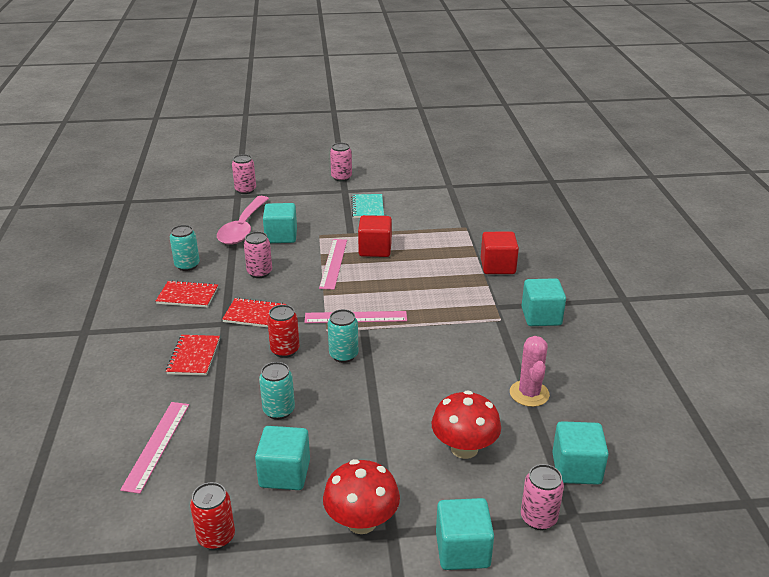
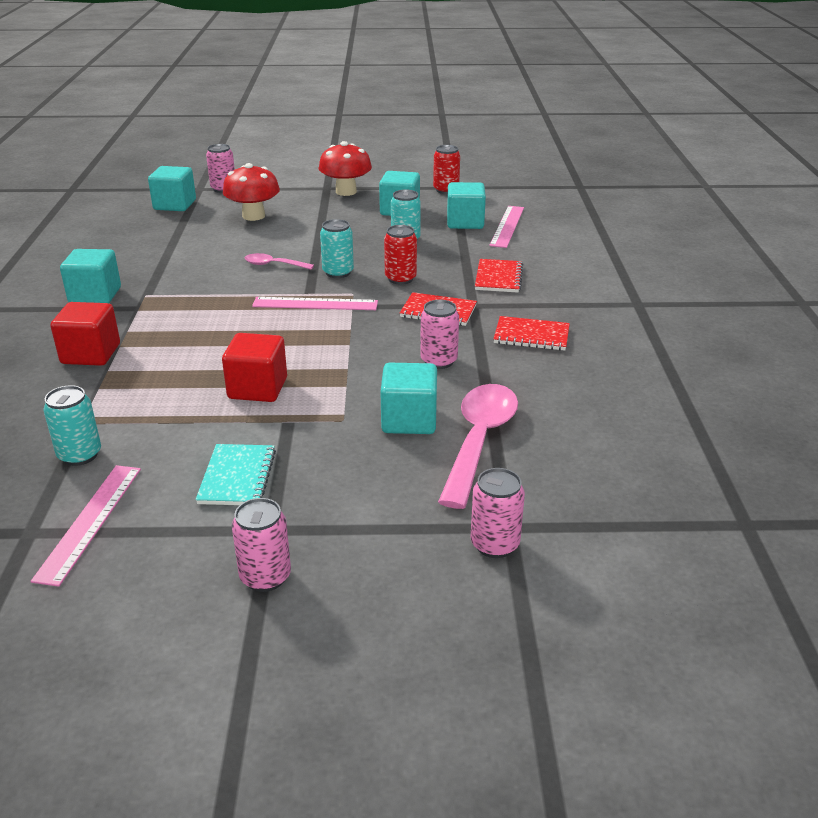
camera: 175 degrees left, 0 degrees up
(187, 265) = (550, 376): turquoise can -> turquoise can (80, 455)
(333, 263) = (328, 369): pink ruler -> pink ruler (89, 521)
(407, 362) = (273, 265): none -> pink spoon
(462, 550) = (283, 181): turquoise cube -> turquoise cube (465, 222)
(529, 393) = (171, 241): pink cactus -> none

